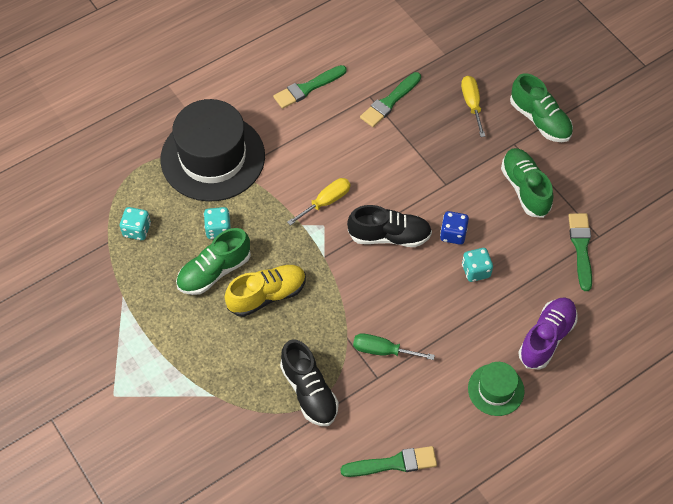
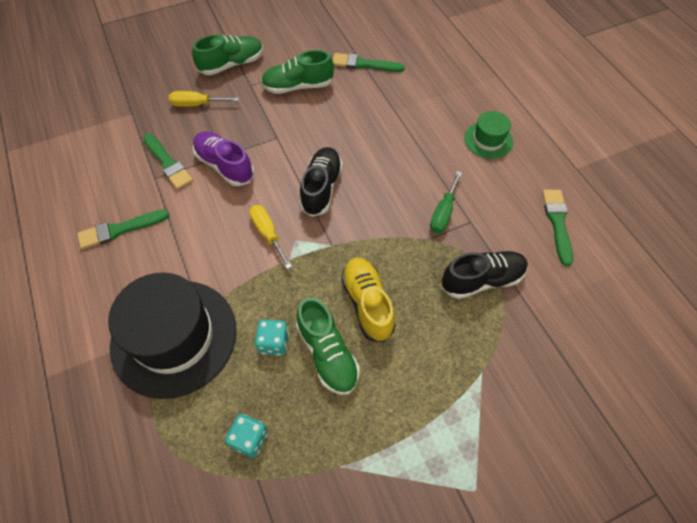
camera: 80 degrees left, 0 degrees up
(307, 88) = (120, 230): green brush -> green brush turned 90 degrees clockwise
(453, 234) = (331, 141): blue dice -> none
(476, 271) = (372, 132): turquoise dice -> none
(546, 338) = (443, 100): purple shoe -> purple shoe (224, 166)

